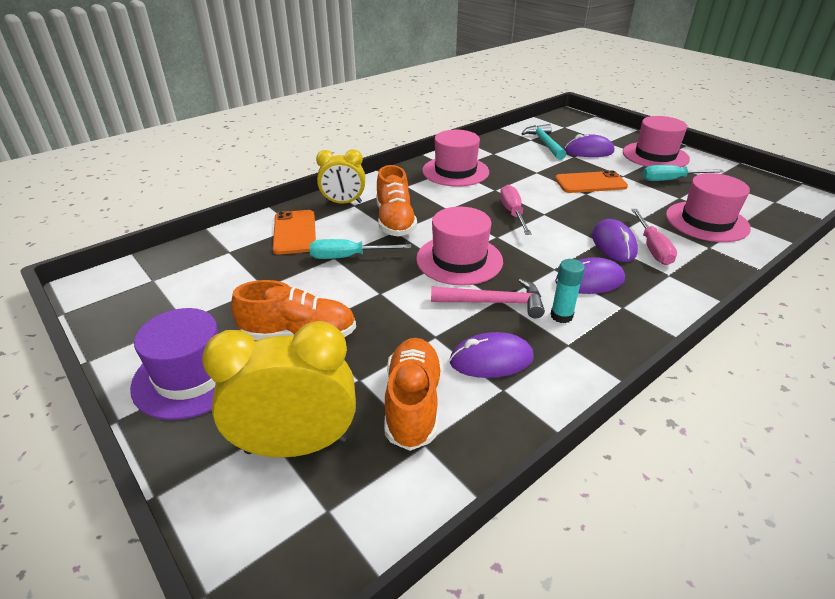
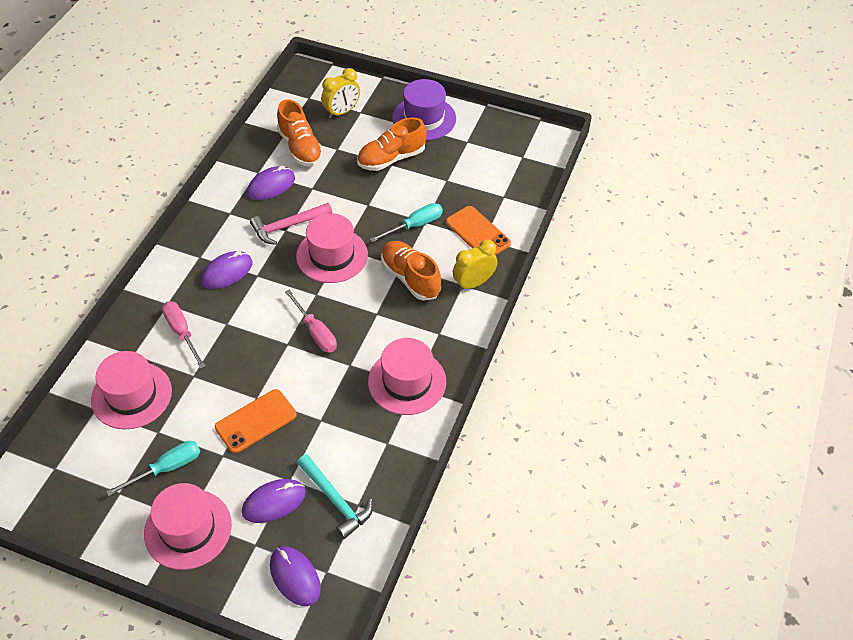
camera: 150 degrees right, 15 degrees up
(296, 445) = (342, 112): yellow clock -> yellow clock, size x0.63
(561, 316) = (239, 233): turquoise glue stick -> none
(613, 244) = (215, 324): purple mouse -> purple mouse (295, 577)

